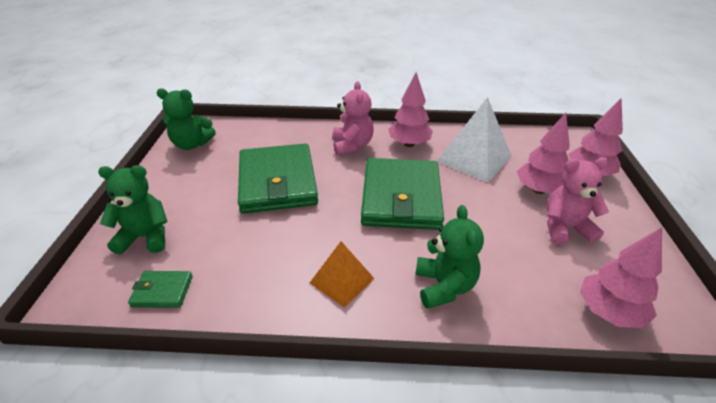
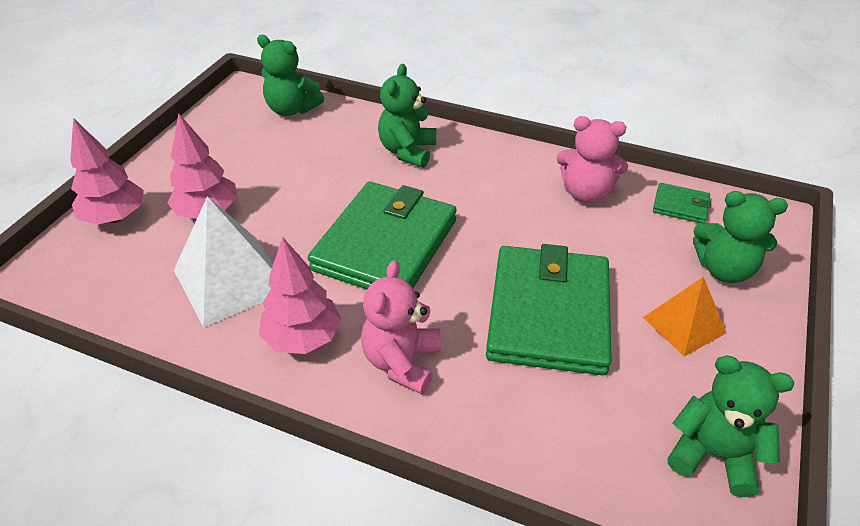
camera: 160 degrees left, 5 degrees up
(342, 280) = (499, 176): orange pyramid -> orange pyramid (684, 325)
(565, 228) = (238, 168): pink teddy bear -> pink teddy bear (586, 193)
(609, 312) = (292, 109): pink tree -> green teddy bear

